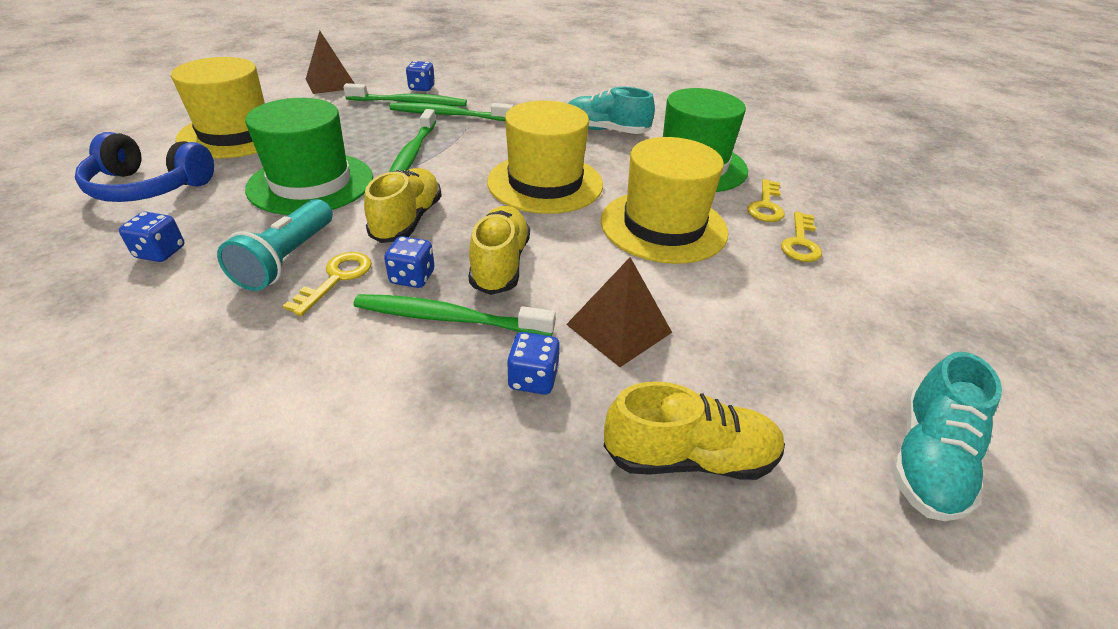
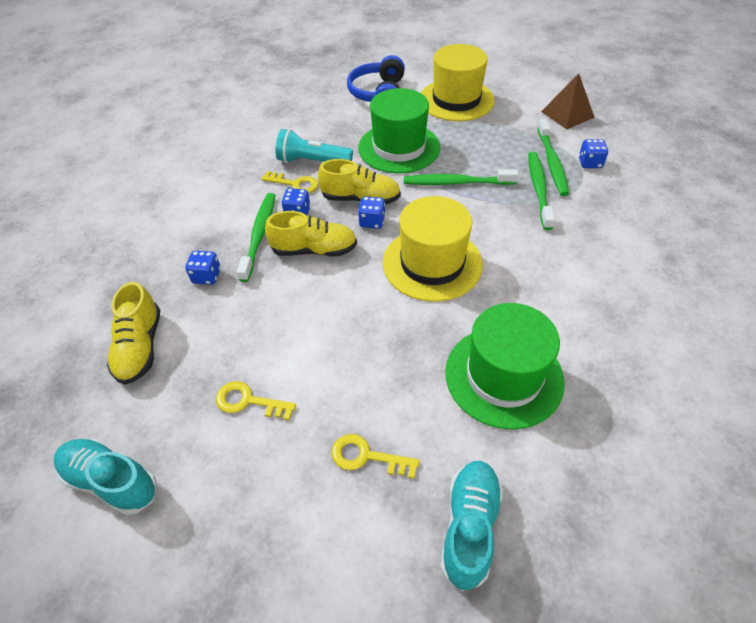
camera: 90 degrees right, 10 degrees up
(160, 252) = (315, 120): blue dice -> blue dice (372, 222)
(605, 130) = (558, 301): turquoise shoe -> turquoise shoe (469, 527)
(619, 328) = (248, 315): brown pyramid -> none
(663, 226) = (378, 345): yellow hat -> none
(766, 206) = (432, 436): yellow key -> yellow key (248, 401)

